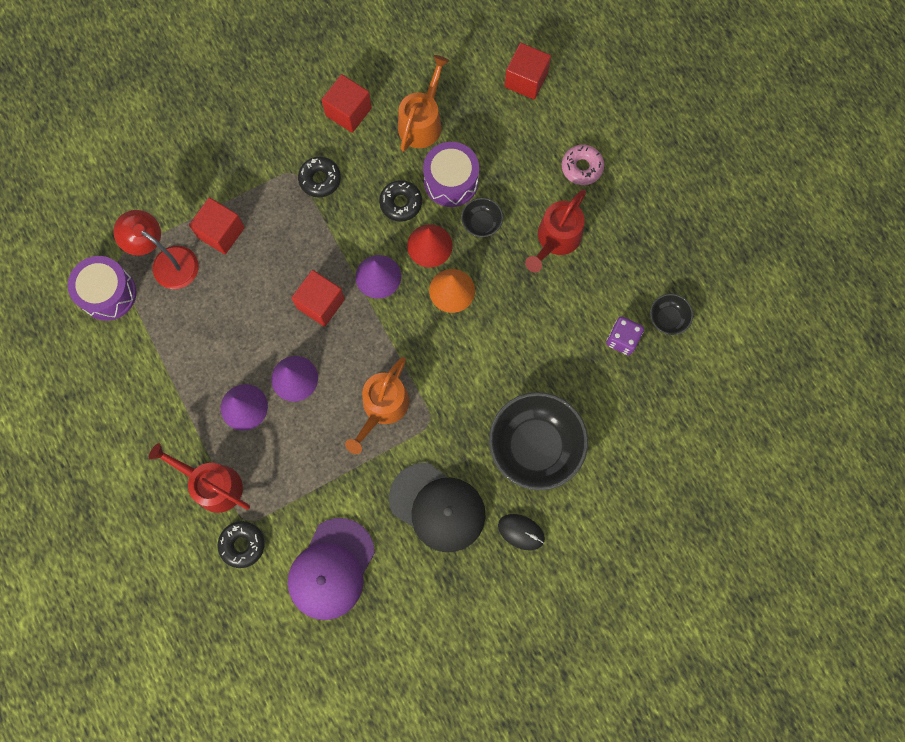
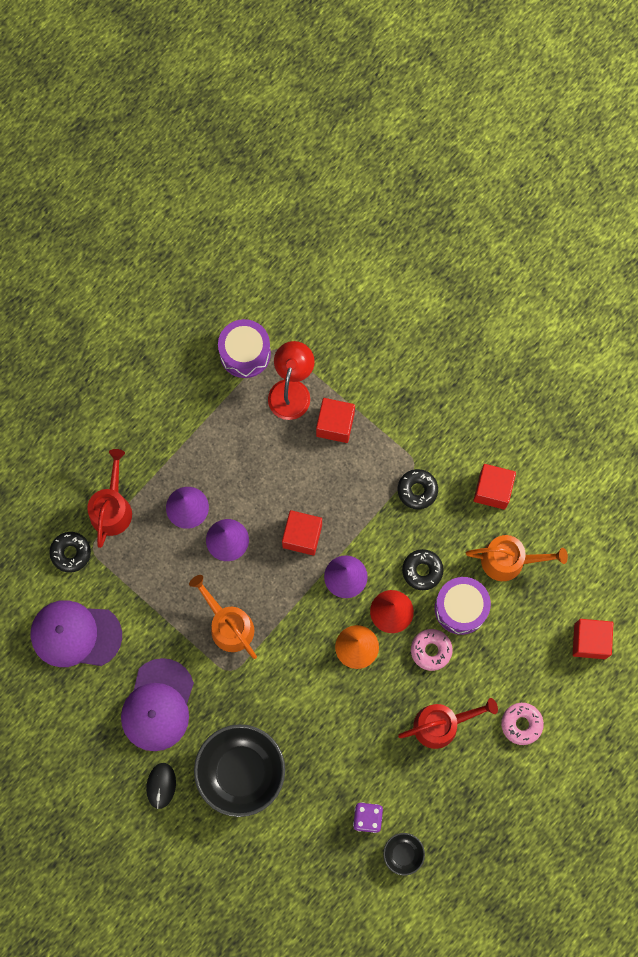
camera: 70 degrees right, 0 degrees up
(382, 407) = (228, 625): orange watering can -> orange watering can turned 45 degrees clockwise
(437, 507) = (158, 705): black cap -> purple cap
(481, 223) = (431, 650): black bowl -> pink donut
(556, 239) = (441, 724): red watering can -> red watering can turned 150 degrees clockwise

